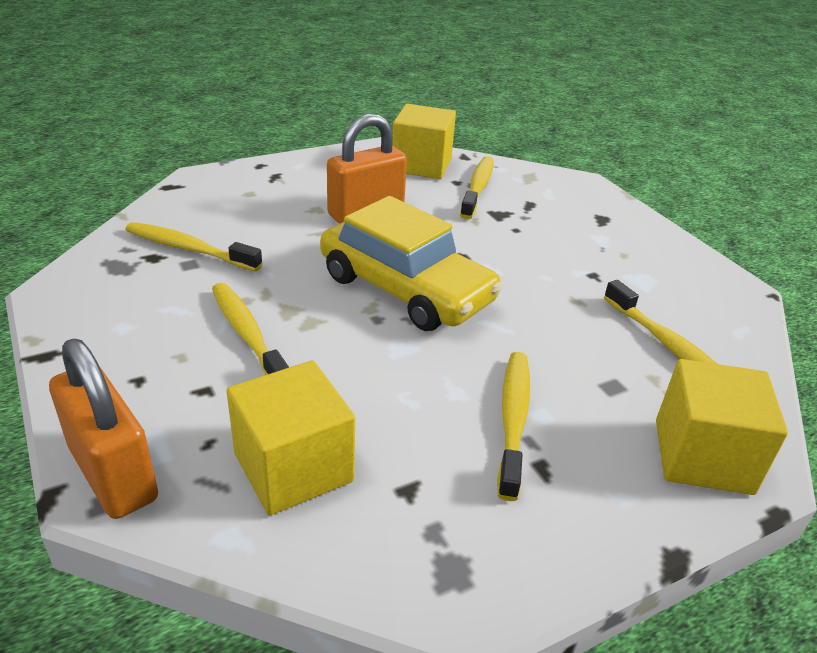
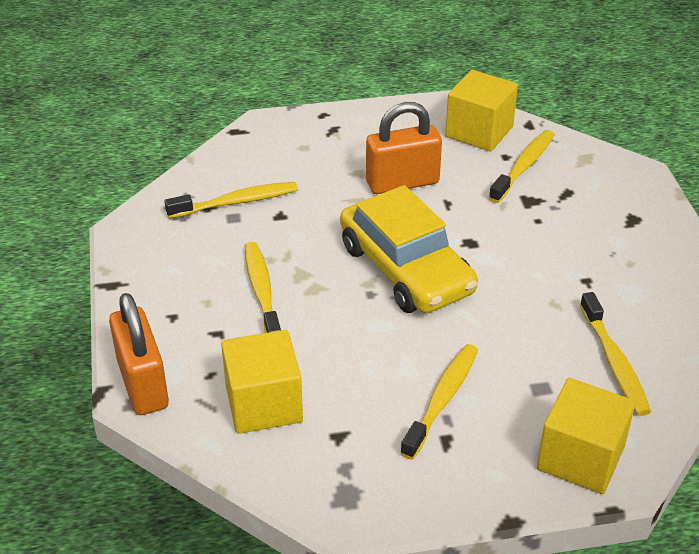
camera: 20 degrees right, 5 degrees up
(189, 249) = (236, 202): yellow toothbrush -> yellow toothbrush turned 120 degrees clockwise

